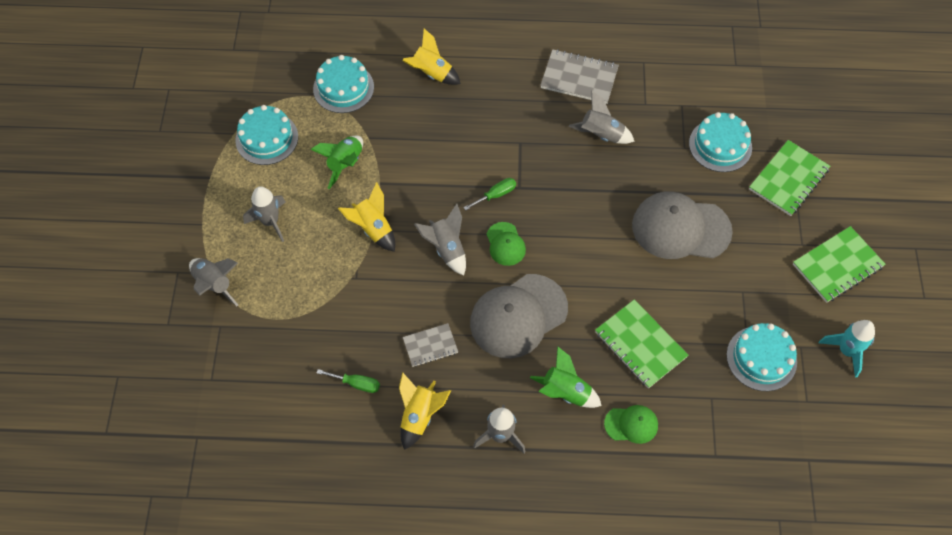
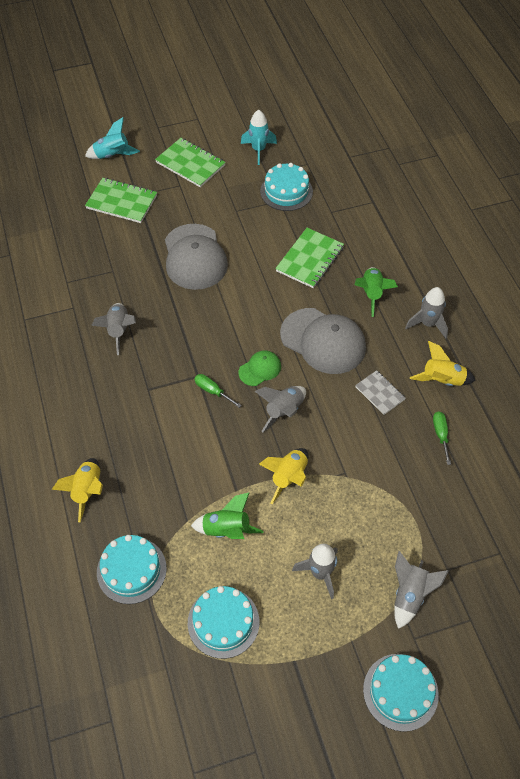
camera: 110 degrees left, 5 degrees down
(579, 78) = (57, 363): grey notebook -> none
(631, 424) = (375, 250): green cap -> none
(720, 145) = (102, 248): turquoise cake -> turquoise cake (400, 692)
(871, 188) = (112, 155): none -> turquoise rocket

